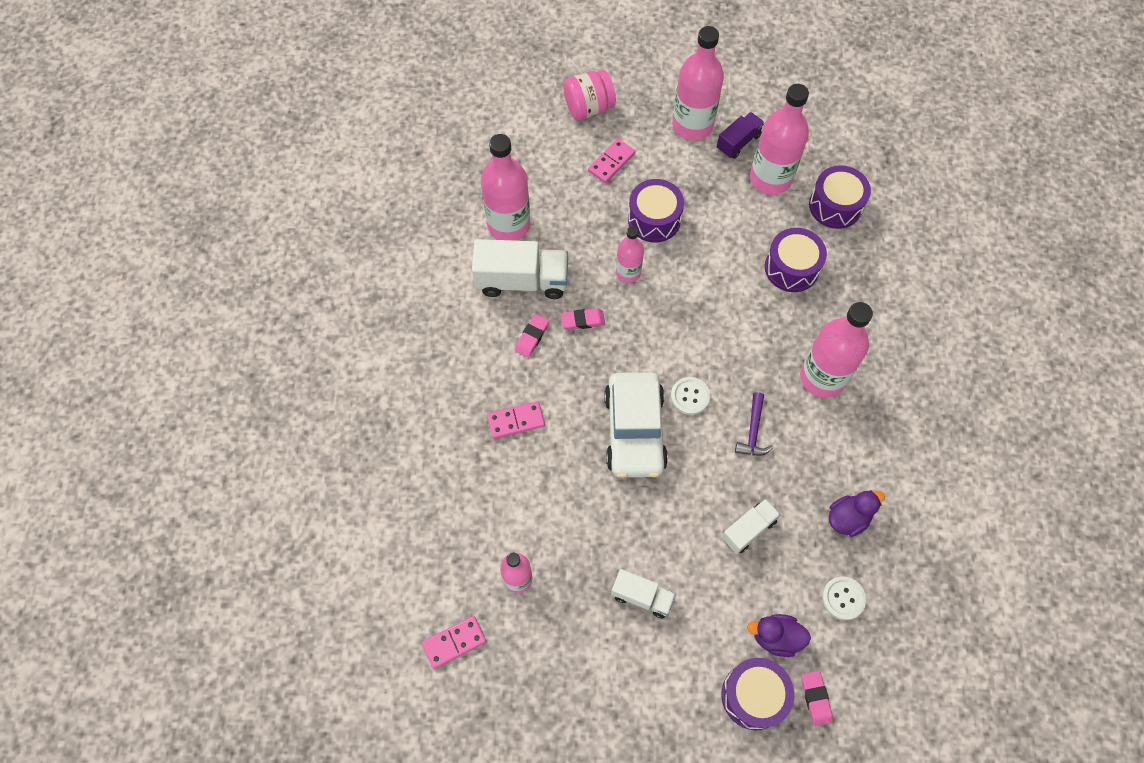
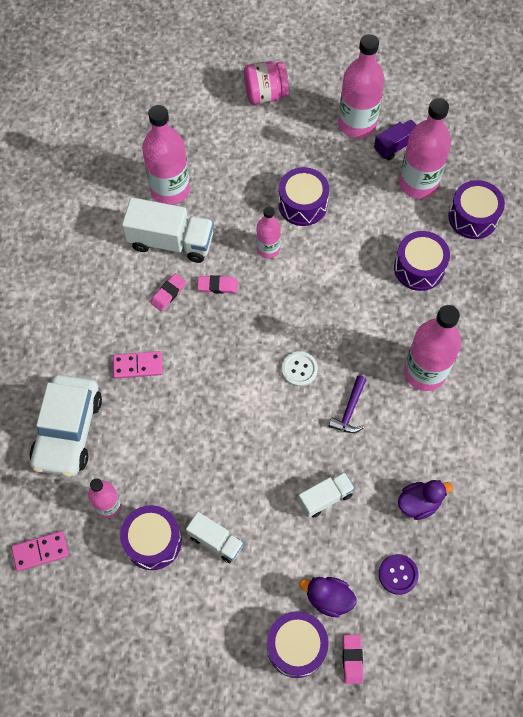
camera: 10 degrees right, 0 degrees up
(574, 609) = (153, 541): none -> purple drum
(611, 162) = (275, 147): pink domino -> none
(634, 431) = (242, 392): white car -> white car (68, 430)
(843, 598) = (398, 574): white button -> purple button

